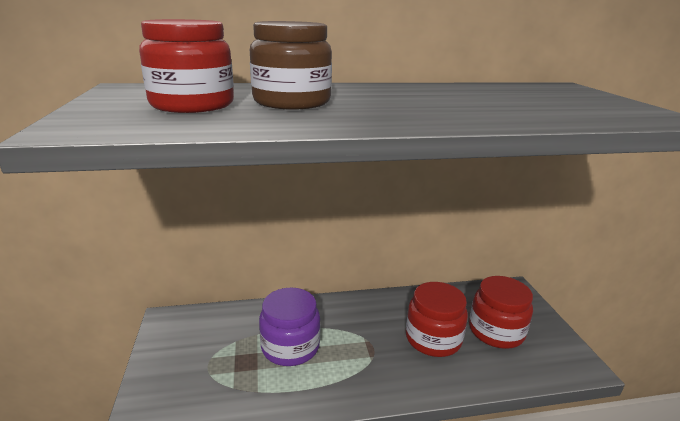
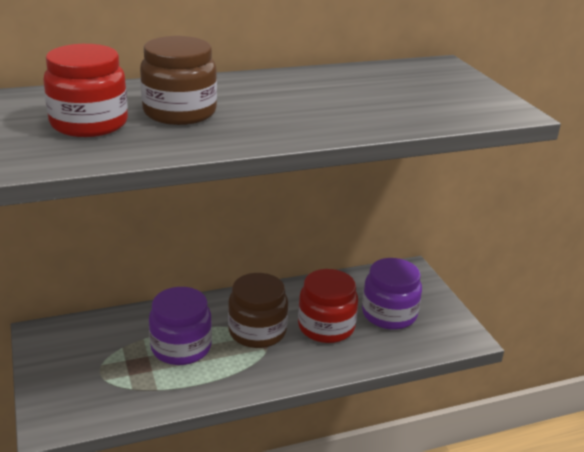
camera: 10 degrees left, 5 degrees up
(365, 337) = (257, 331): none -> brown jar
(496, 331) = (389, 314): red jar -> purple jar

